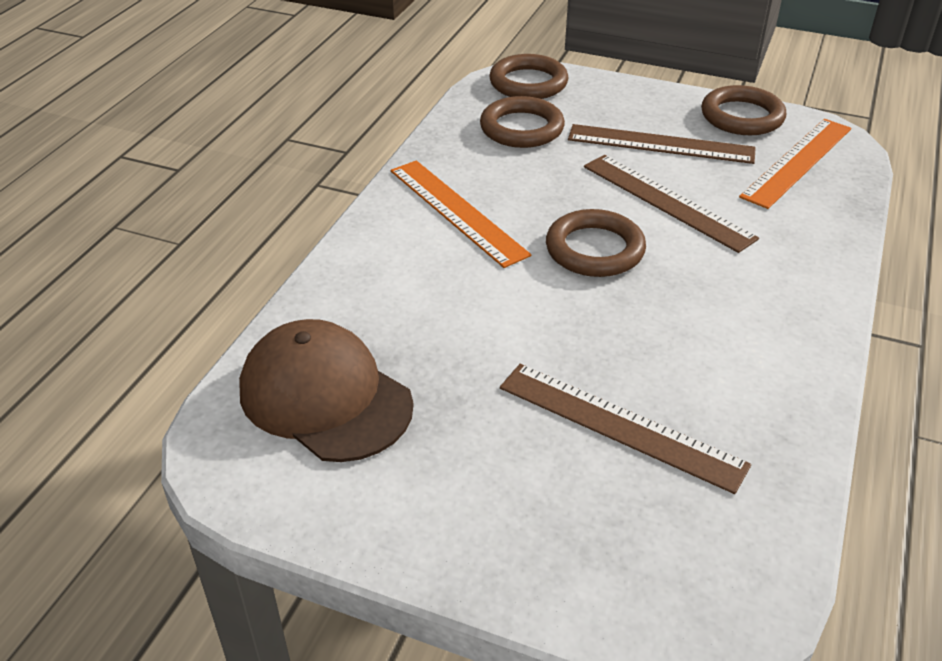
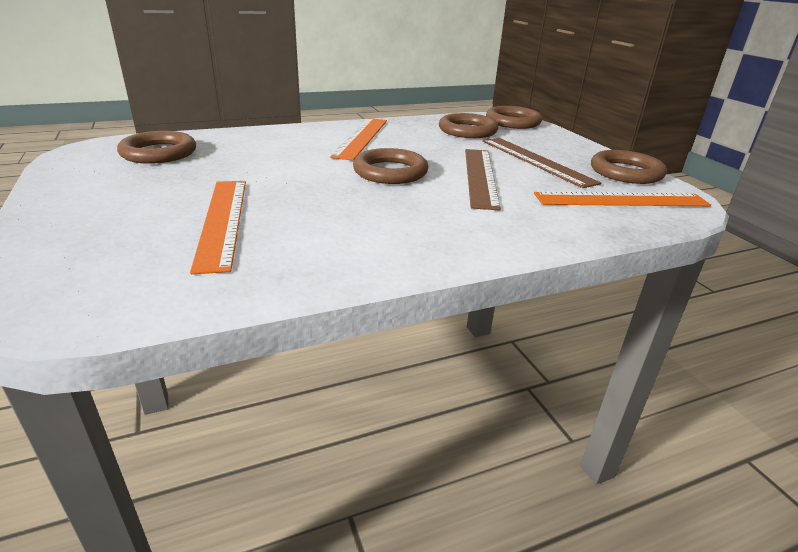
camera: 45 degrees right, 10 degrees down
(325, 397) = (159, 153): brown cap -> brown ring
(620, 426) = (222, 220): brown ruler -> orange ruler

